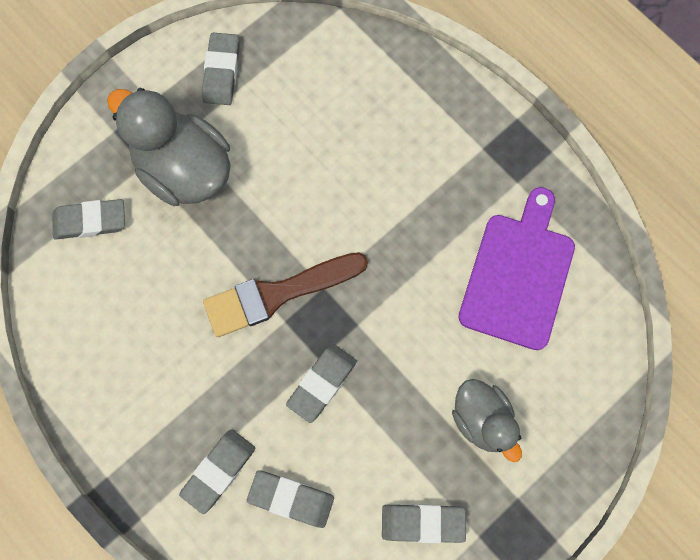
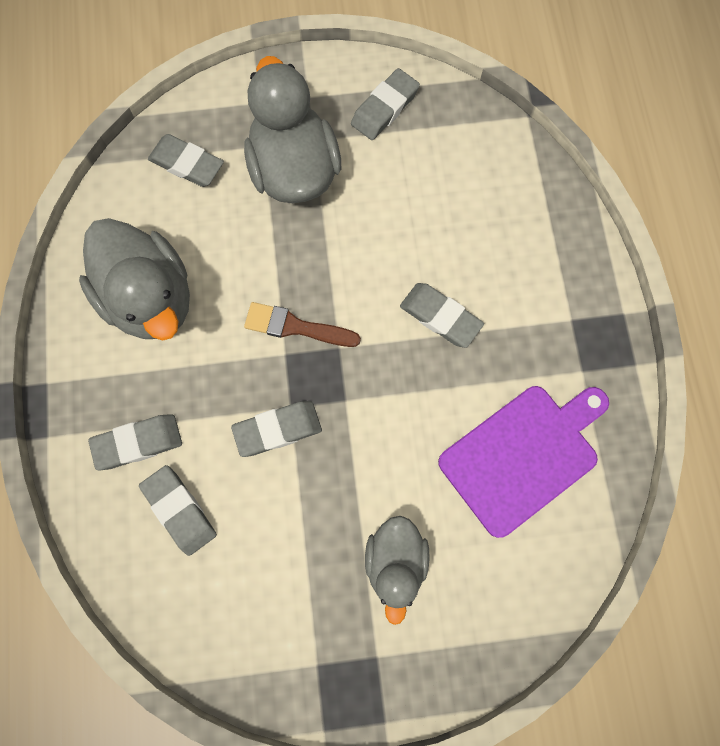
camera: 35 degrees right, 0 degrees up
(142, 350) = (150, 298): none -> grey duck
(277, 294) = (295, 327): brown brush -> brown brush, size x0.66
(422, 522) = (276, 615): grey eraser -> grey eraser (440, 317)

